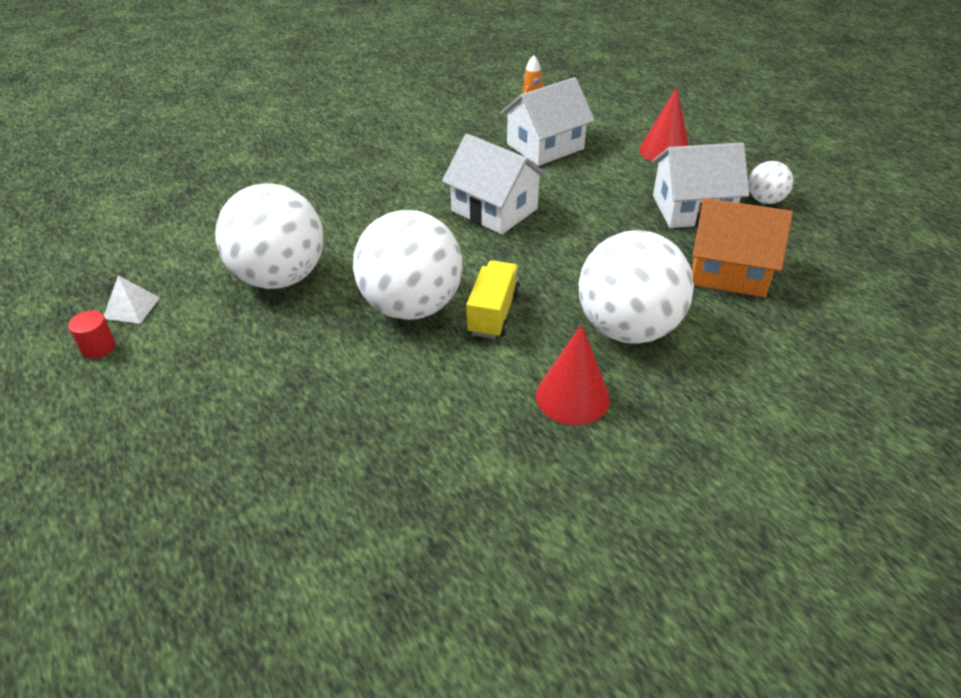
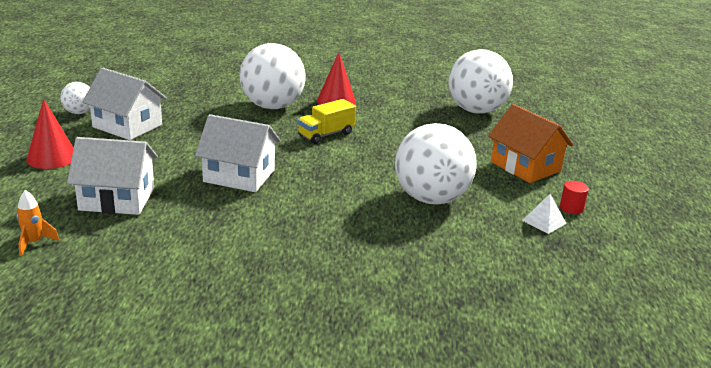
camera: 145 degrees left, 15 degrees down
(411, 306) = (365, 154): white ball -> white ball (476, 110)
(494, 210) = (239, 176): white house -> white house turned 60 degrees counterclockwise
(728, 271) = (180, 101): orange house -> orange house (525, 166)

